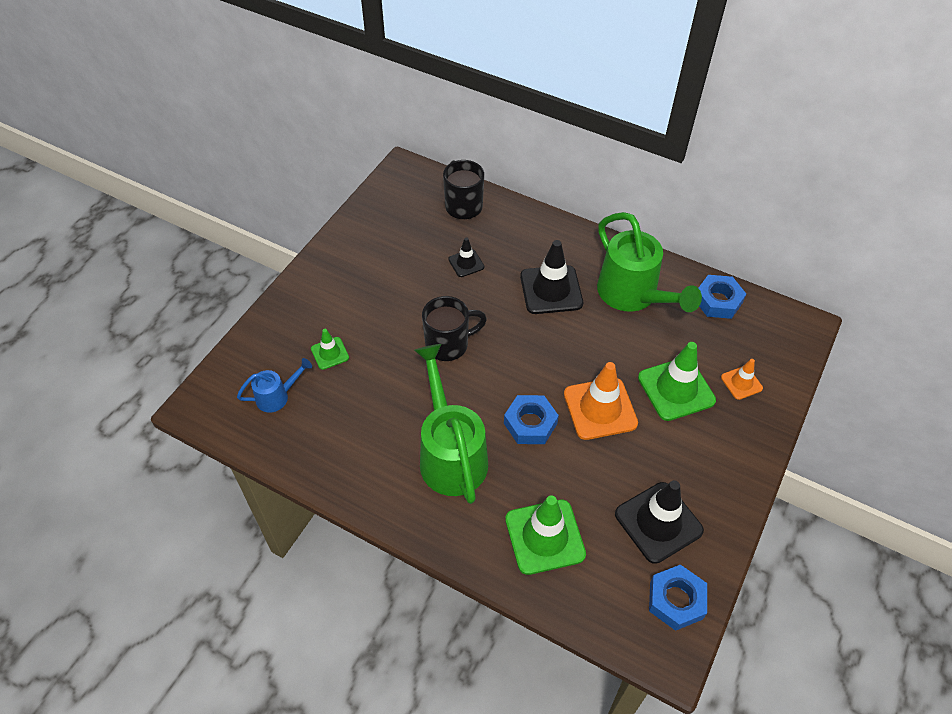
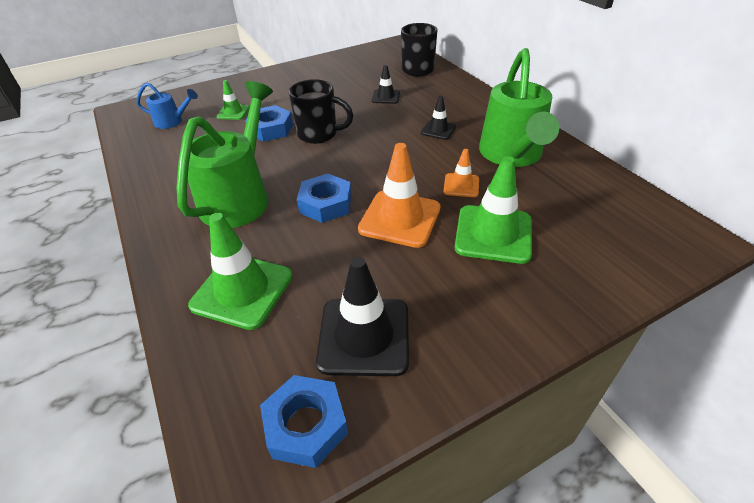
camera: 35 degrees right, 10 degrees down
(551, 290) = (438, 130): black traffic cone -> black traffic cone, size x0.53
(718, 301) = (602, 186): blue nut -> blue nut (270, 129)
(741, 383) = (576, 257): orange traffic cone -> orange traffic cone (461, 185)

